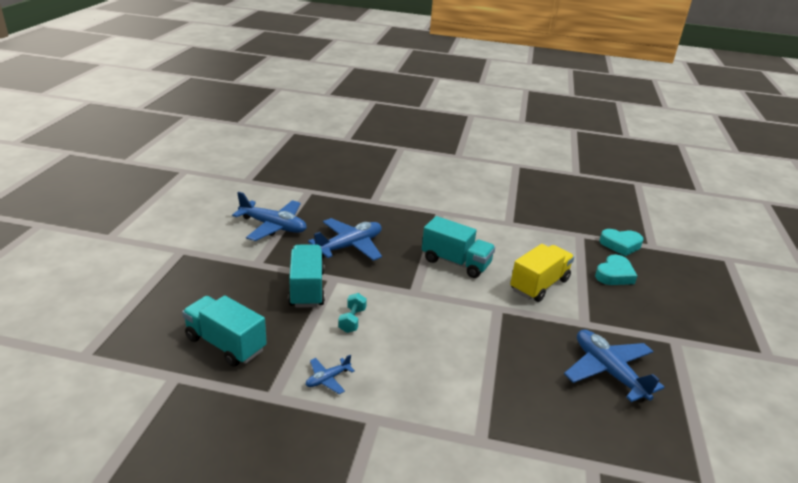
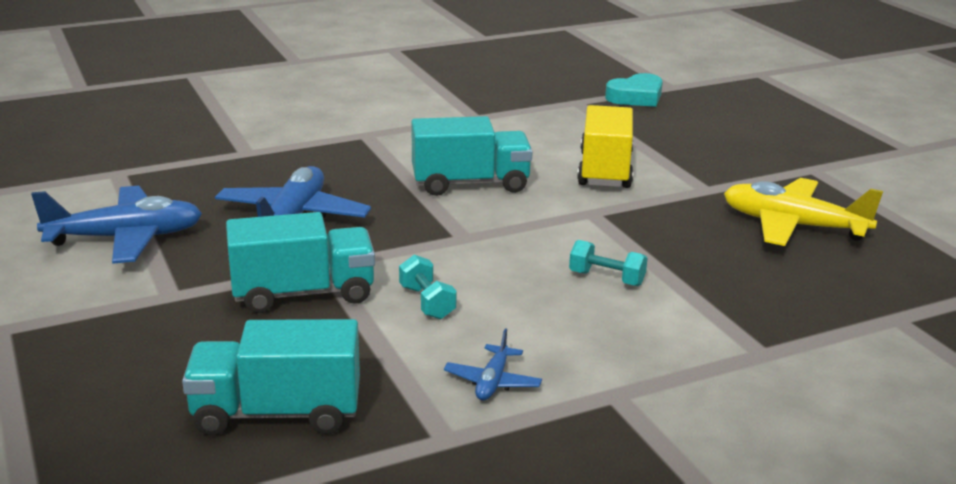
camera: 35 degrees left, 5 degrees down
(307, 289) = (303, 293): turquoise truck -> turquoise truck turned 120 degrees clockwise
(455, 351) = (606, 278): none -> turquoise dumbbell
(608, 371) = (793, 226): blue plane -> yellow plane
(614, 275) = (671, 129): turquoise heart -> none

